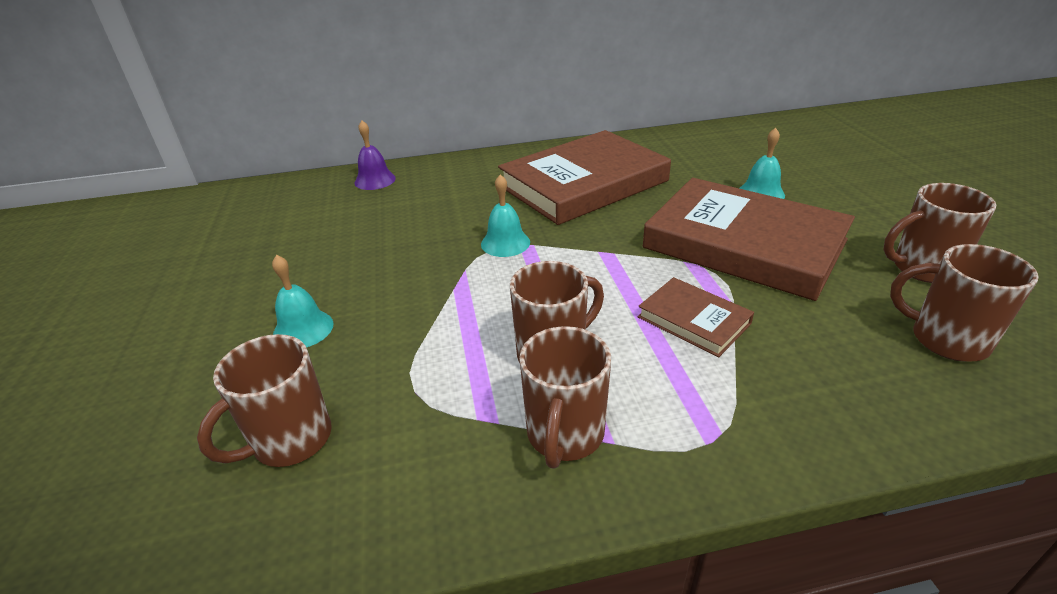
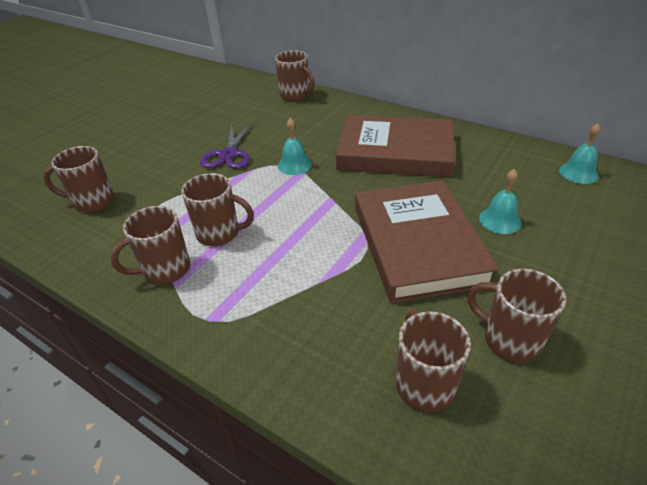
camera: 45 degrees right, 5 degrees up
(303, 329) = (159, 159): turquoise bell -> turquoise bell (578, 173)
(375, 180) = (295, 96): purple bell -> brown mug
(401, 273) = (228, 154): none -> purple scissors
(693, 320) = (306, 264): brown book -> none

